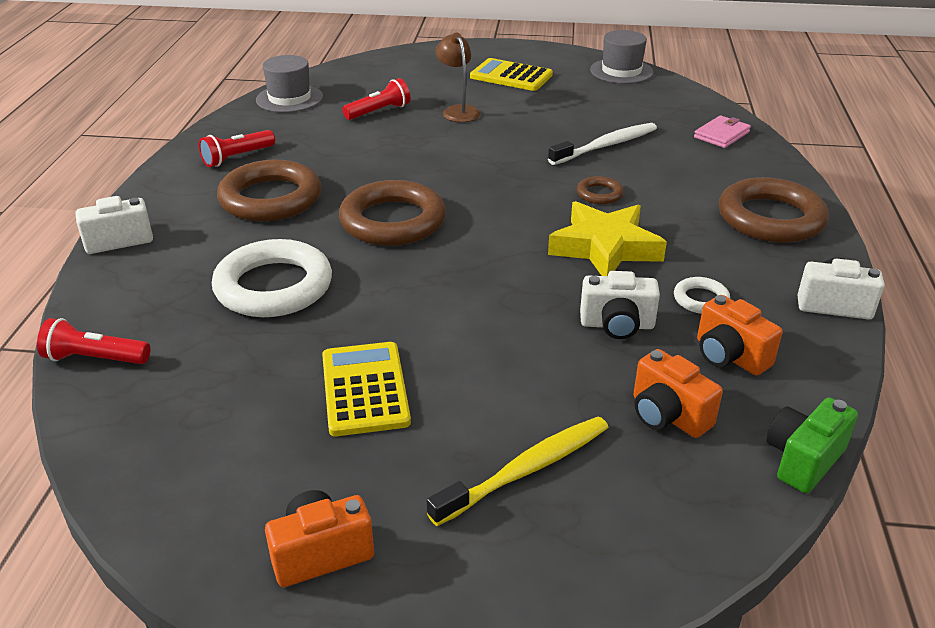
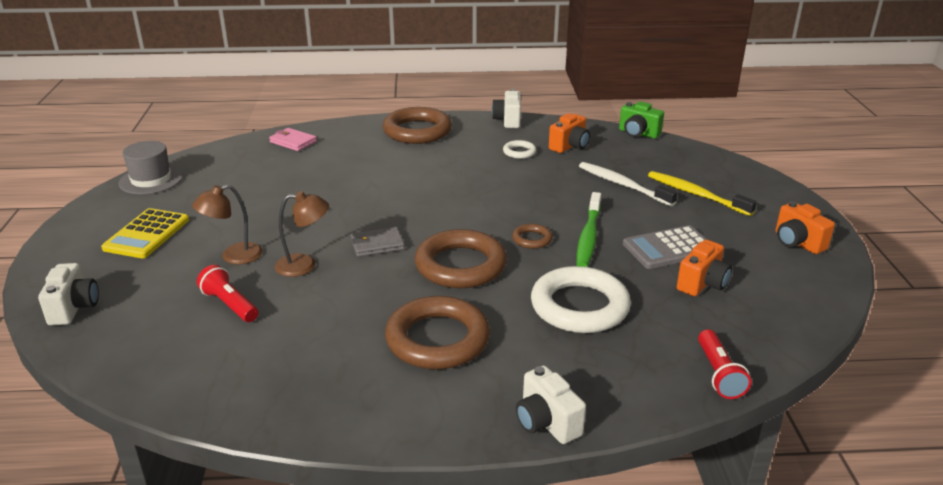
camera: 100 degrees left, 5 degrees down
(237, 158) = (349, 385): red flashlight -> none
(289, 98) = (178, 380): grey hat -> none
(364, 389) = (669, 248): yellow calculator -> grey calculator
(422, 321) = (588, 237): none -> green toothbrush
(429, 141) = (304, 265): none -> brown lamp
(455, 177) = (377, 244): none -> grey wallet
(599, 194) = (396, 184): brown ring -> brown ring (532, 239)
(605, 248) = (471, 180): yellow star -> none
(606, 145) = (313, 183): white toothbrush -> white toothbrush (622, 185)
(617, 325) = (558, 175): white camera -> white camera (74, 308)
(667, 415) = (628, 161): orange camera -> orange camera (702, 284)

